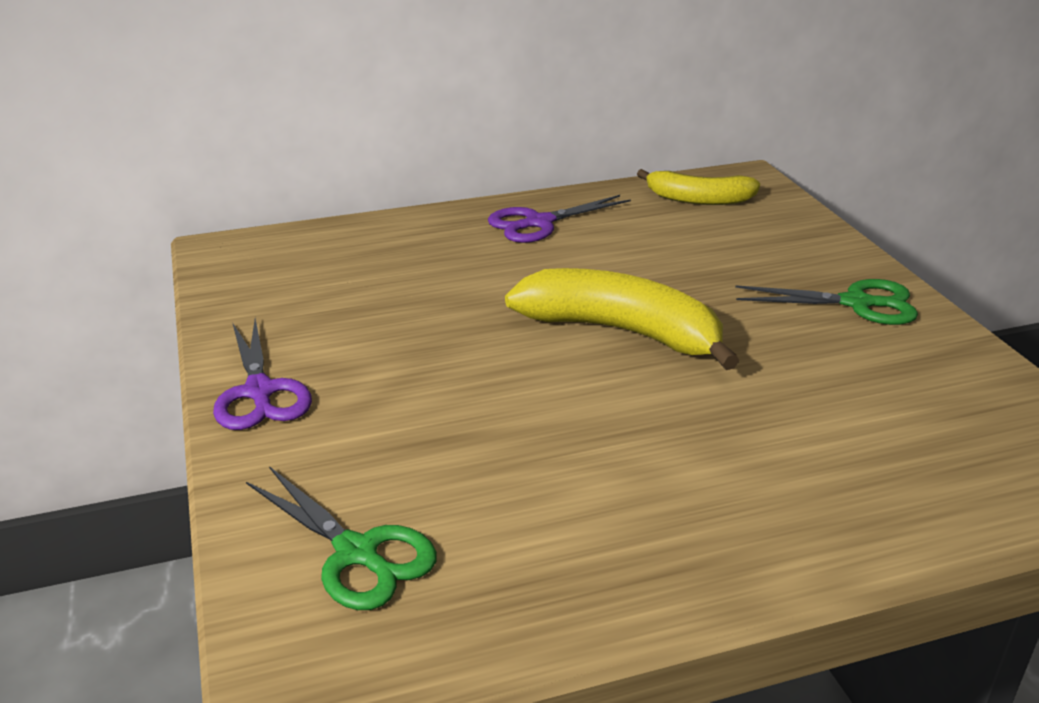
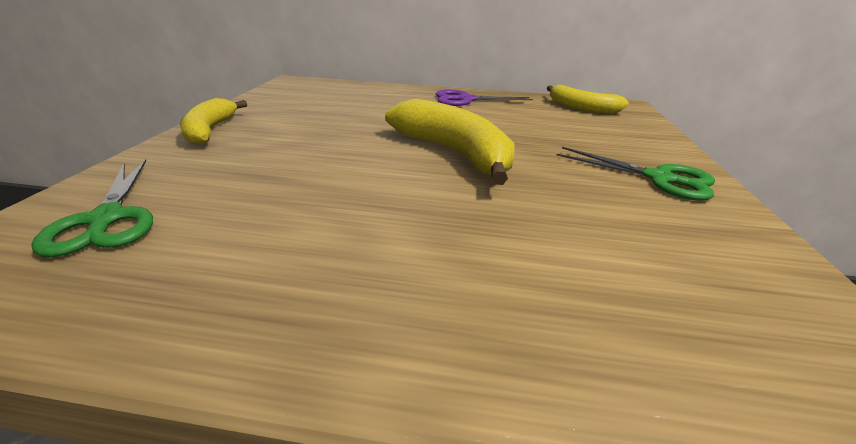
camera: 25 degrees right, 0 degrees up
(259, 392) = (210, 130): purple scissors -> yellow banana

